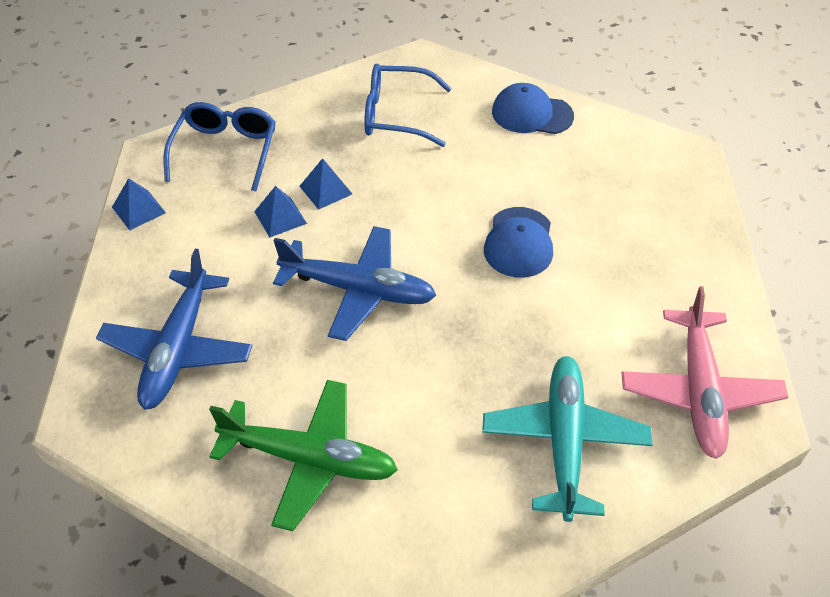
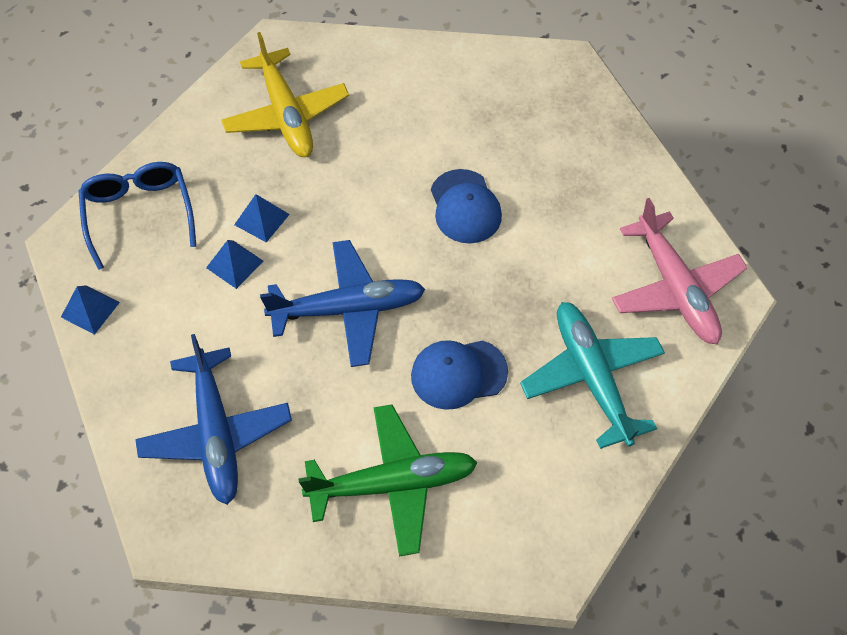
camera: 25 degrees left, 10 degrees up
(397, 115) = (286, 114): blue glasses -> yellow plane
(532, 114) = (411, 68): blue cap -> blue cap (458, 374)

